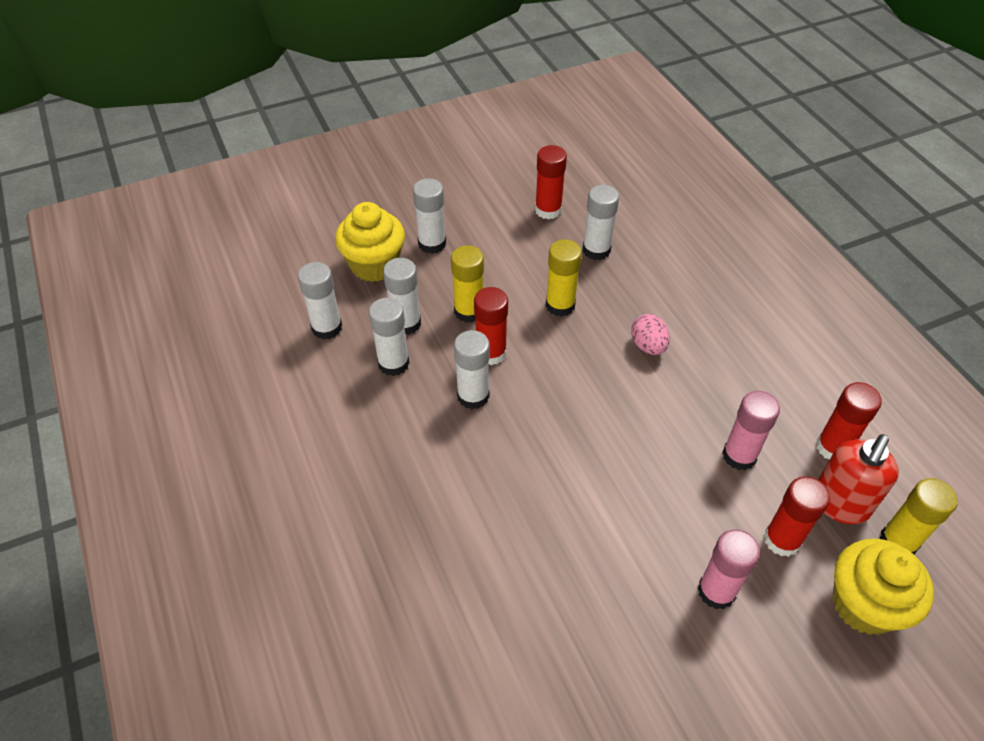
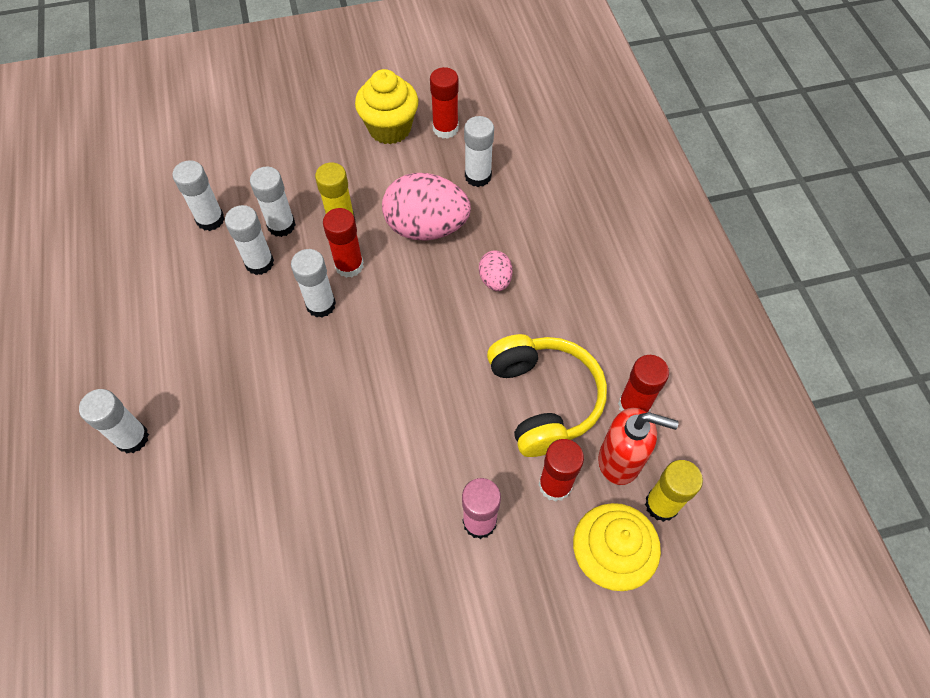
camera: 10 degrees right, 10 degrees up
(374, 265) = (269, 163): yellow cupcake -> yellow cupcake (389, 128)
(432, 244) = (327, 149): white glue stick -> white glue stick (132, 438)
(560, 305) = (426, 227): yellow glue stick -> pink egg
(739, 456) = (543, 399): pink glue stick -> yellow headphones
(840, 504) = (620, 460): red soap dispenser -> red soap dispenser turned 120 degrees counterclockwise

